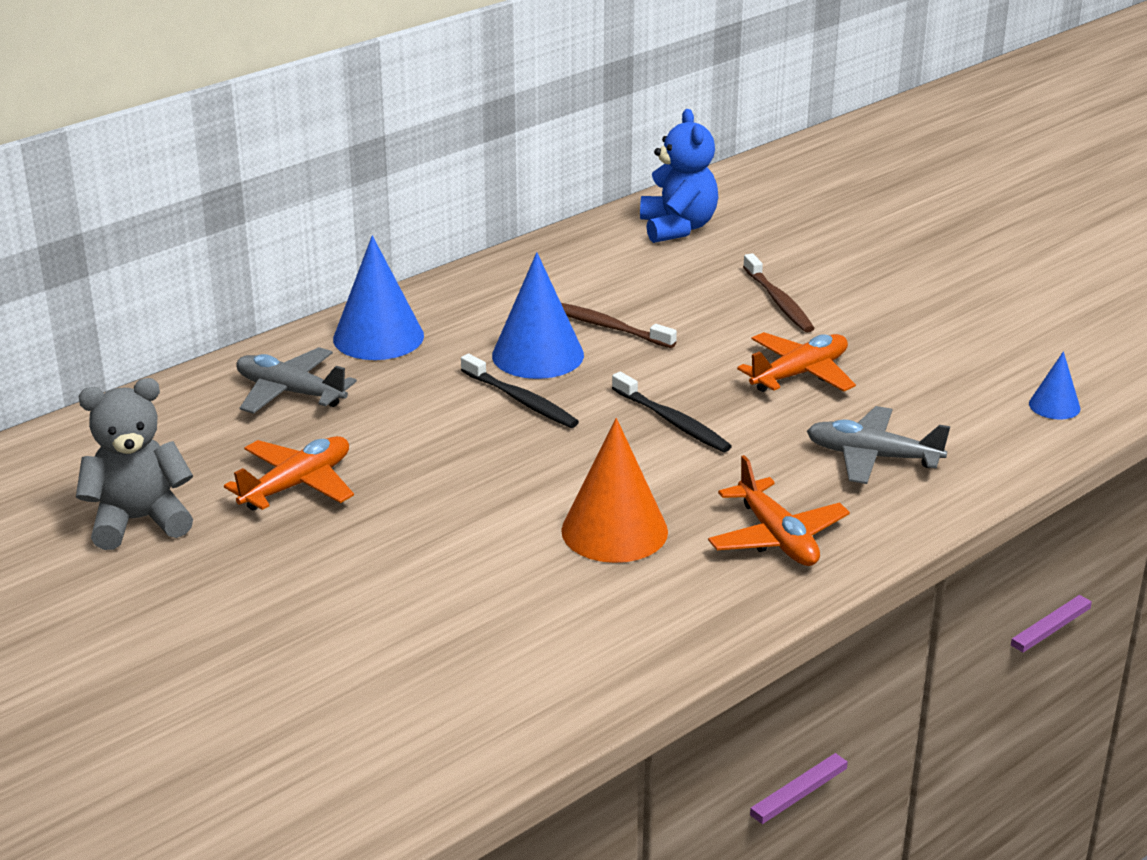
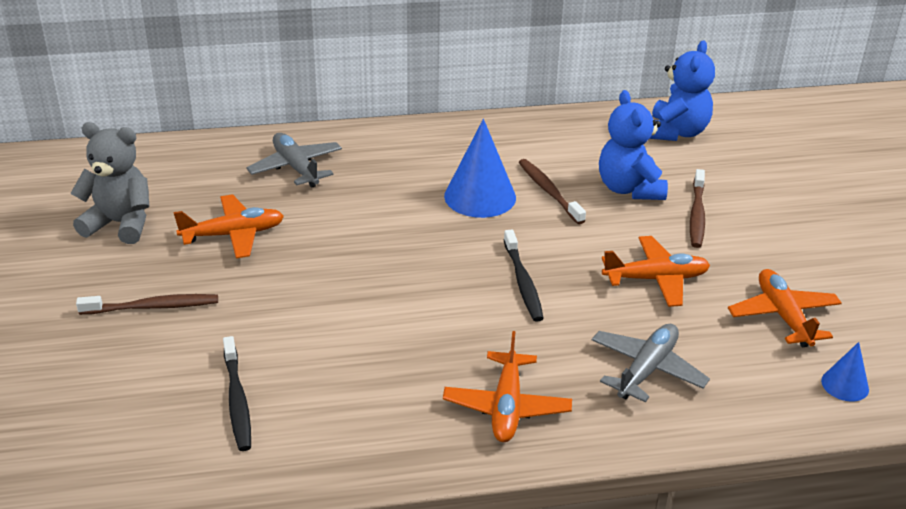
camera: 30 degrees right, 5 degrees up
(288, 589) = (152, 307): none -> brown toothbrush
(378, 337) = (389, 147): blue cone -> none
(520, 400) = (434, 226): black toothbrush -> black toothbrush (237, 400)
(614, 531) = (397, 352): orange cone -> none
(687, 298) = (629, 189): none -> blue teddy bear
(872, 457) = (646, 370): grey plane -> grey plane turned 75 degrees clockwise
(947, 366) = (783, 316): none -> orange plane

